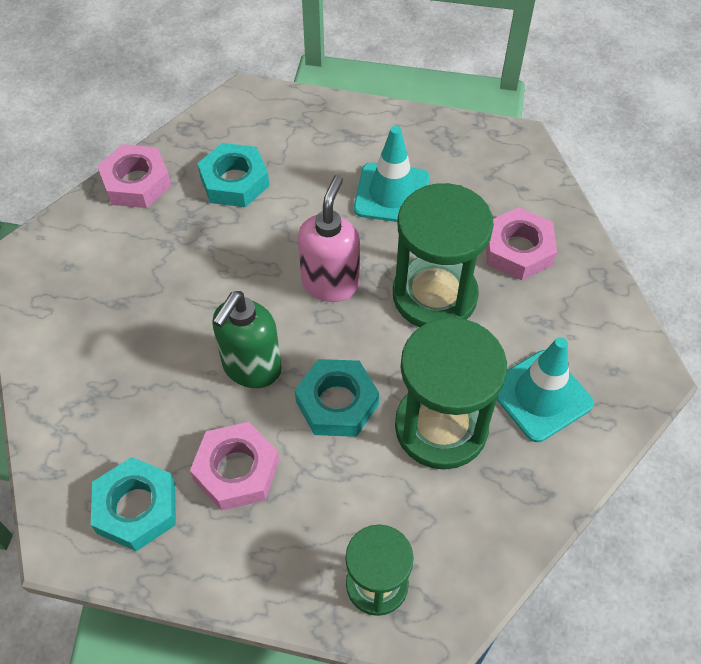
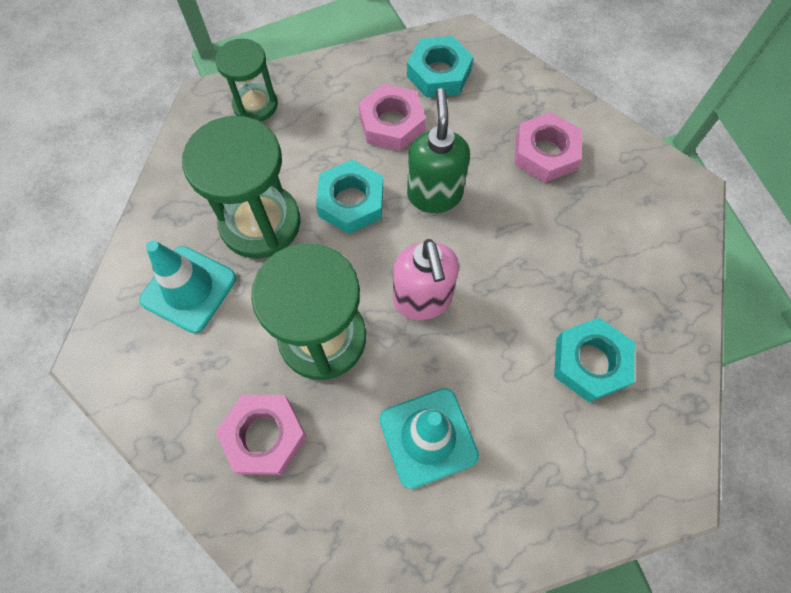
camera: 150 degrees right, 10 degrees up
(136, 182) = (675, 309): pink nut -> pink nut (545, 153)

